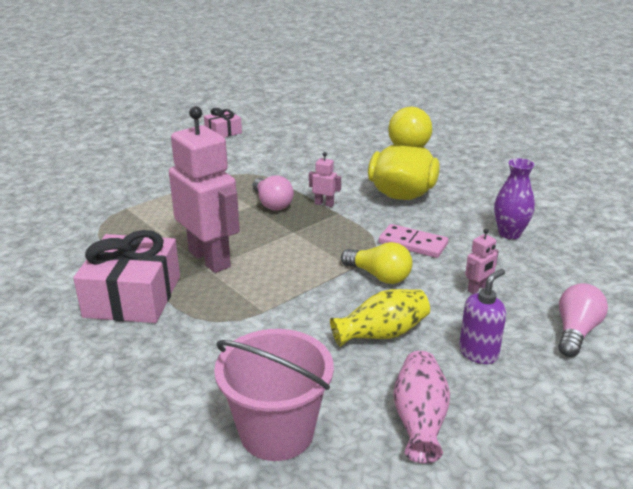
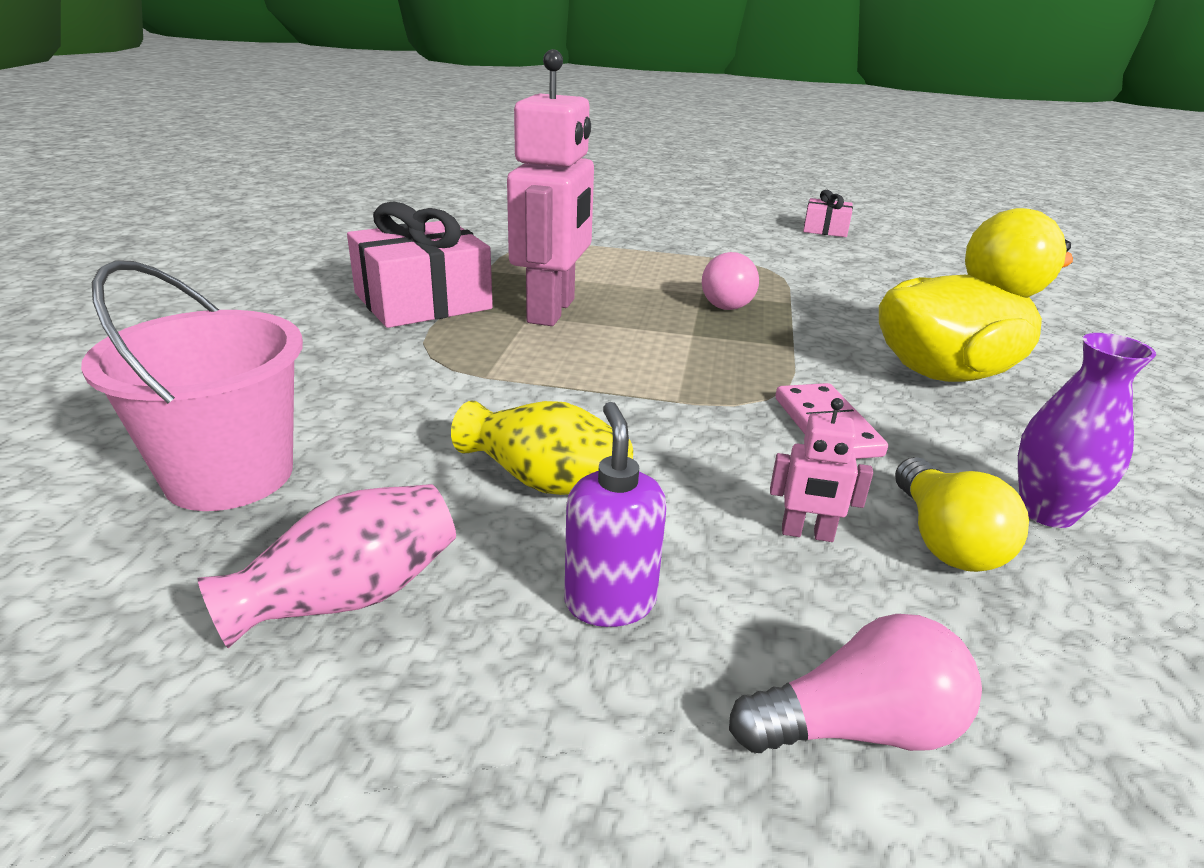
camera: 50 degrees right, 0 degrees up
(324, 204) = (796, 330): pink robot -> none
(379, 276) = (691, 428): yellow light bulb -> yellow light bulb (944, 540)
(478, 353) = (610, 602): purple soap dispenser -> purple soap dispenser turned 105 degrees counterclockwise

